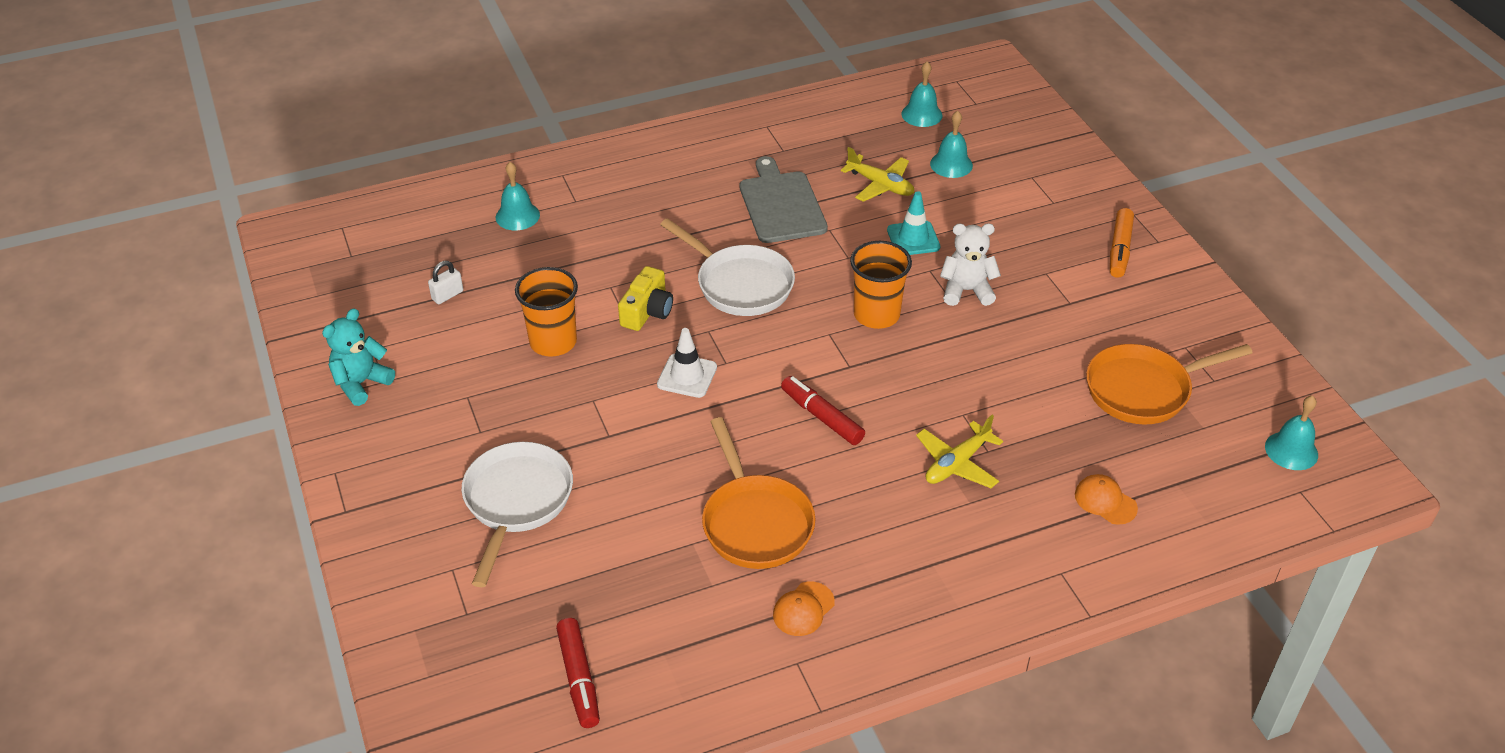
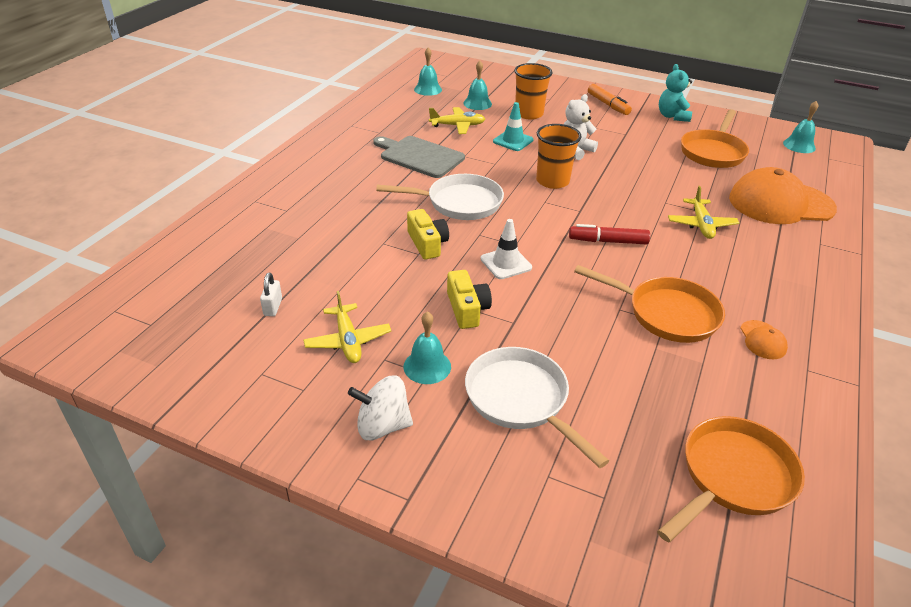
camera: 45 degrees left, 5 degrees down
(361, 383) = (286, 402): turquoise teddy bear -> turquoise teddy bear (672, 116)
(397, 448) = (382, 426): none -> white spinning top
(462, 362) = (348, 341): none -> yellow plane
(517, 216) = (256, 236): turquoise bell -> turquoise bell (427, 366)
(553, 342) = (394, 292): orange cup -> orange cup (529, 114)
(579, 678) = (733, 477): red marker -> orange pan
(589, 397) = (467, 309): none -> yellow camera
(1105, 501) = (780, 203): orange cap -> orange cap, size x2.40

